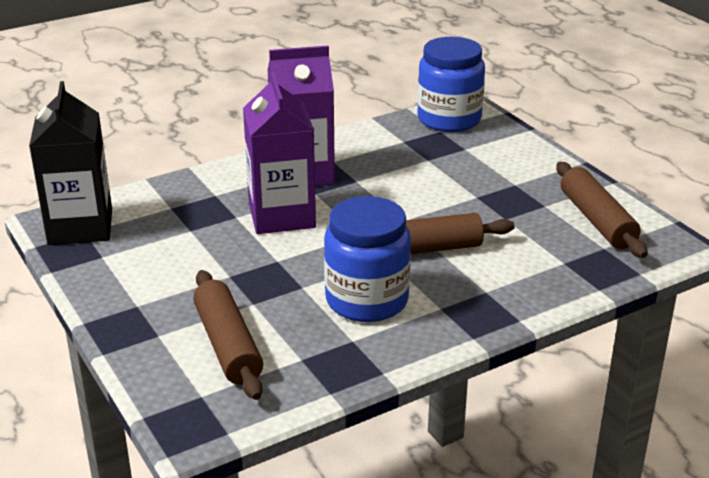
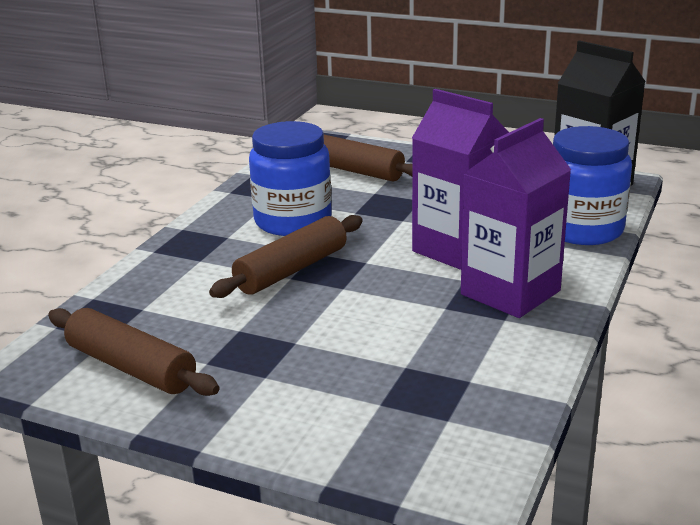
camera: 145 degrees right, 5 degrees down
(449, 119) = (461, 447): blue jar -> blue jar (582, 229)

